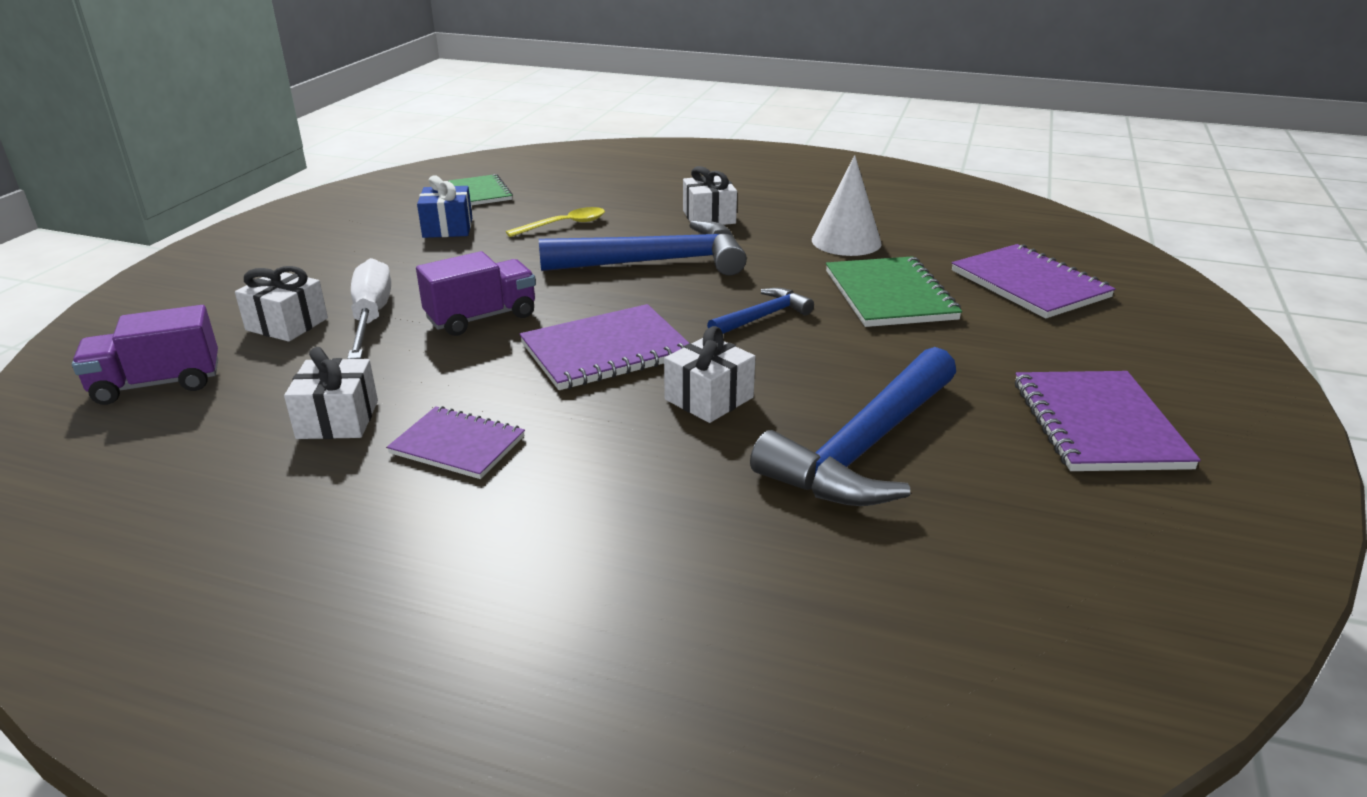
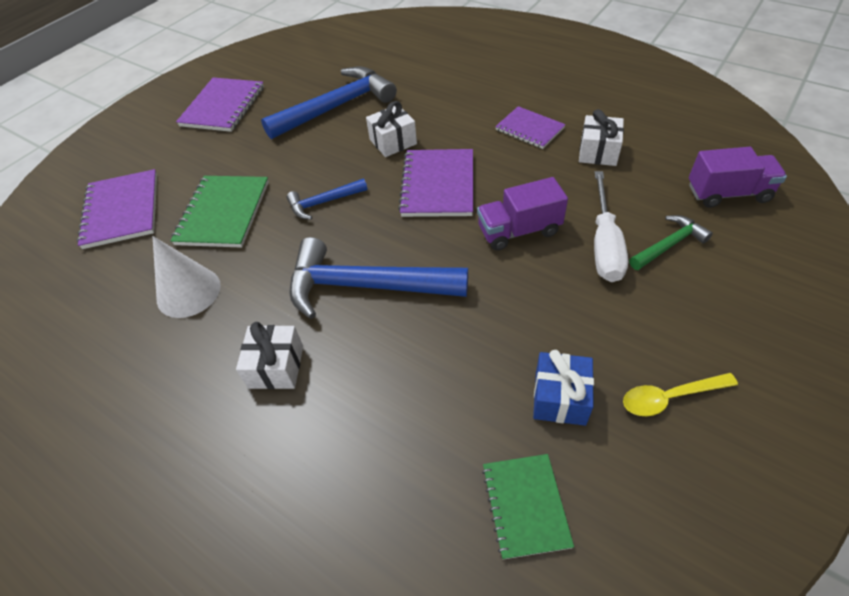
camera: 160 degrees left, 20 degrees up
(287, 324) = (669, 245): white gift -> green hammer
(564, 225) = (430, 378): yellow spoon -> yellow spoon (669, 397)
(606, 351) = (438, 185): purple notebook -> purple notebook turned 75 degrees counterclockwise

